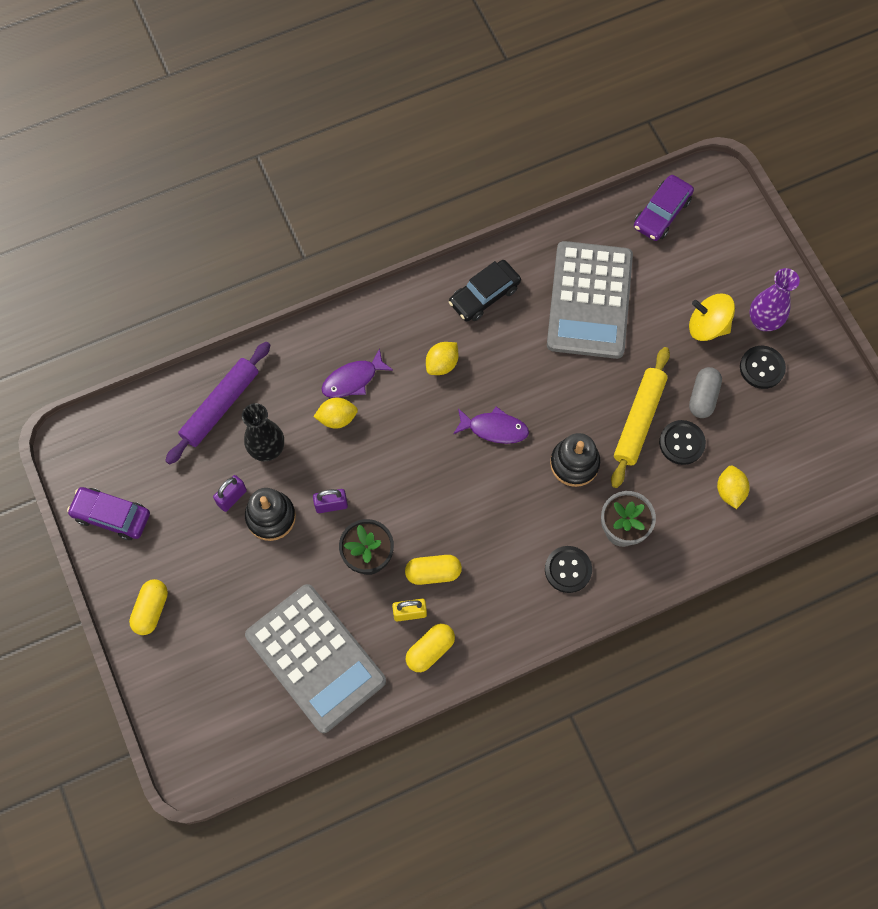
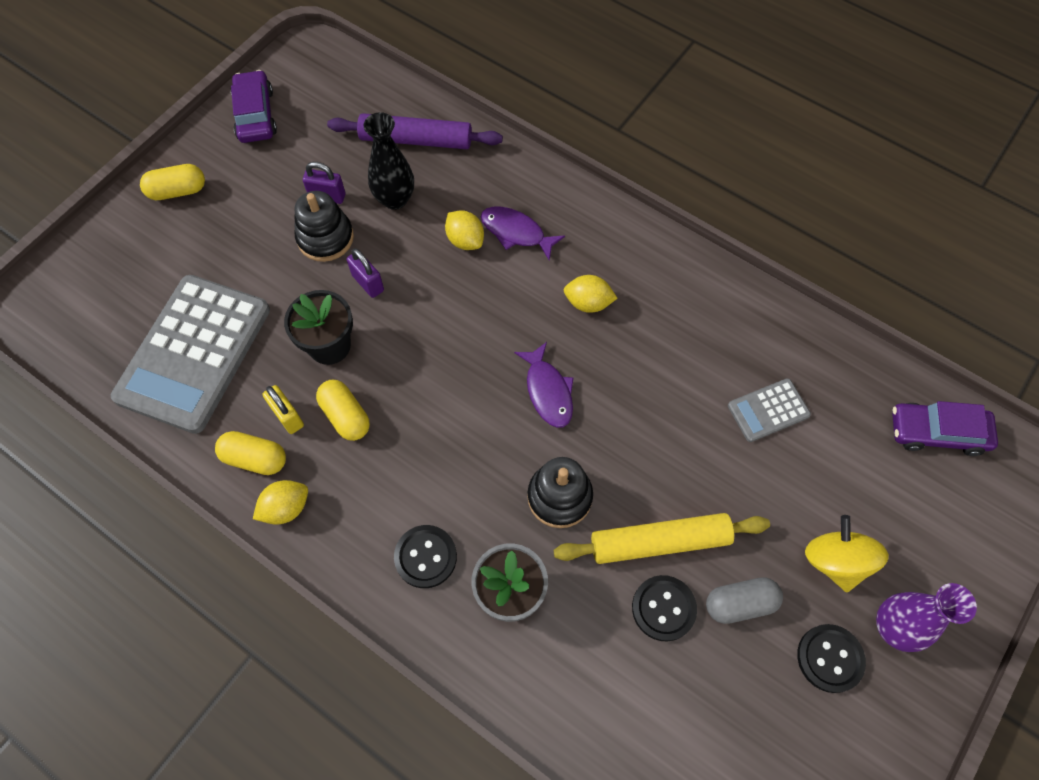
camera: 60 degrees right, 5 degrees down
(484, 295) = (695, 302): black car -> none
(589, 300) = (768, 410): grey calculator -> grey calculator, size x0.45
(730, 491) = (638, 703): yellow lemon -> yellow lemon (286, 508)

